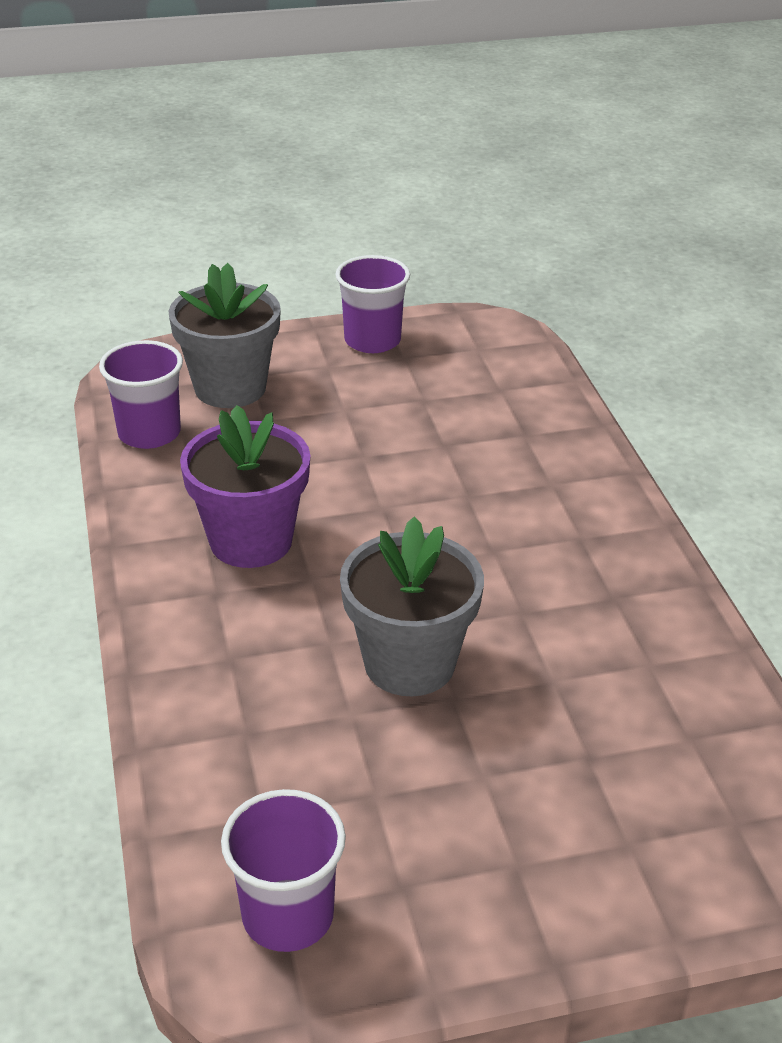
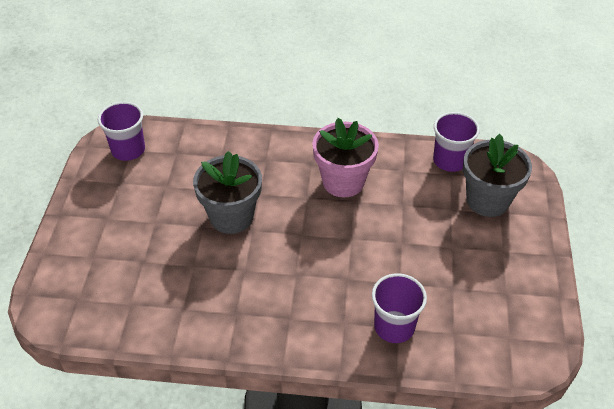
camera: 110 degrees right, 10 degrees up
(251, 541) = (343, 182): purple flower pot -> pink flower pot
(372, 341) = (530, 281): purple cup -> purple cup (394, 327)

